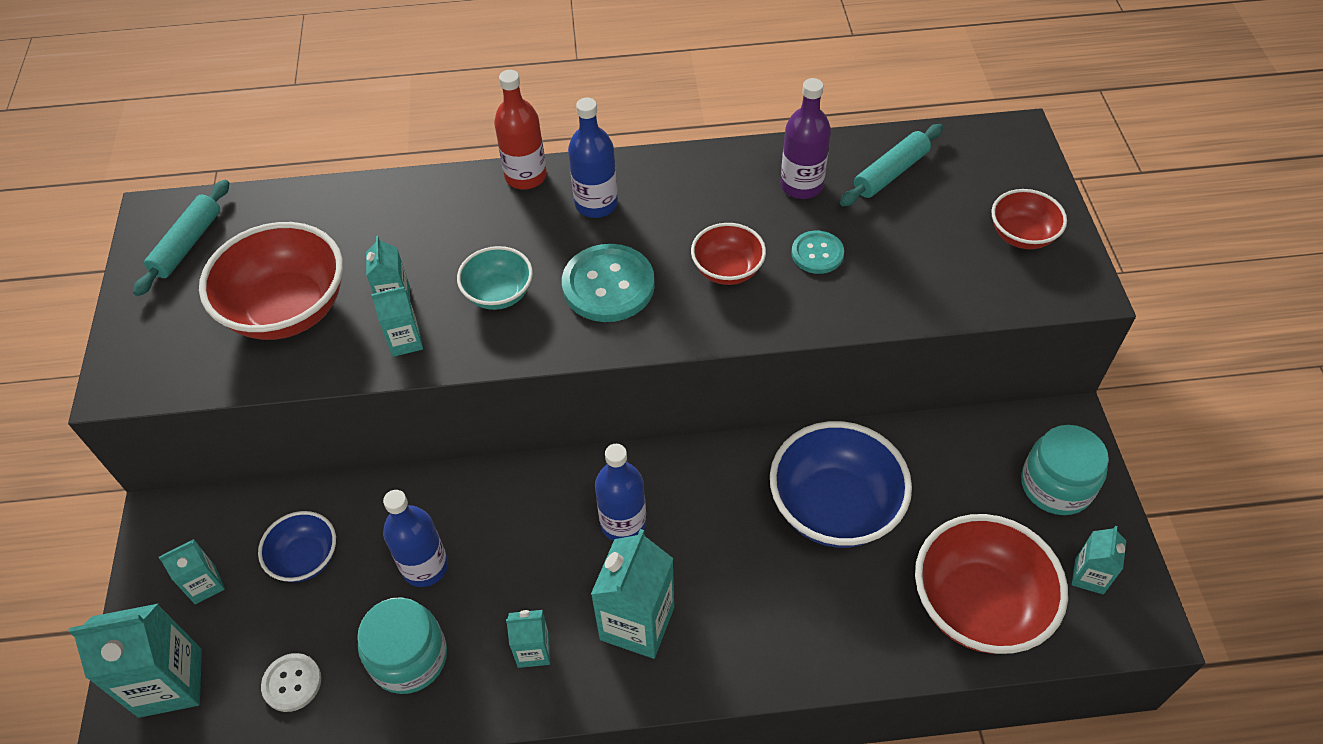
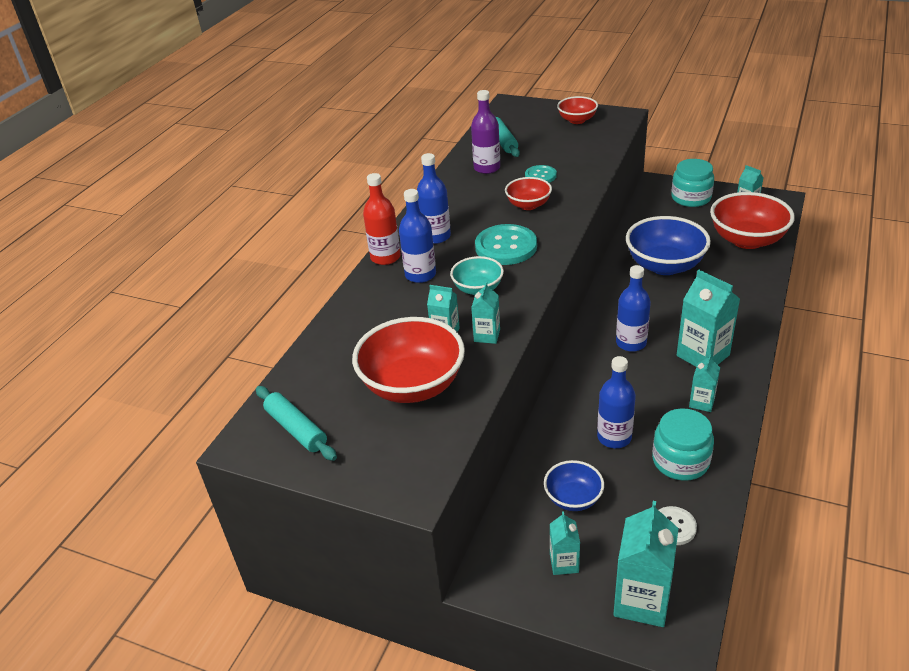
camera: 60 degrees left, 15 degrees down
(504, 225) = (420, 275): none -> blue bottle

